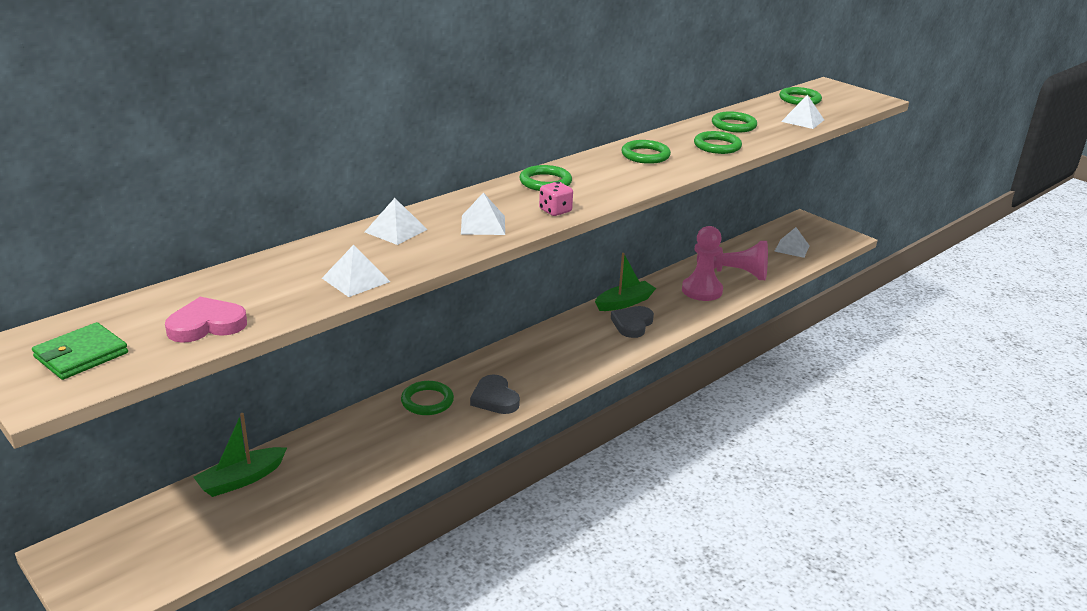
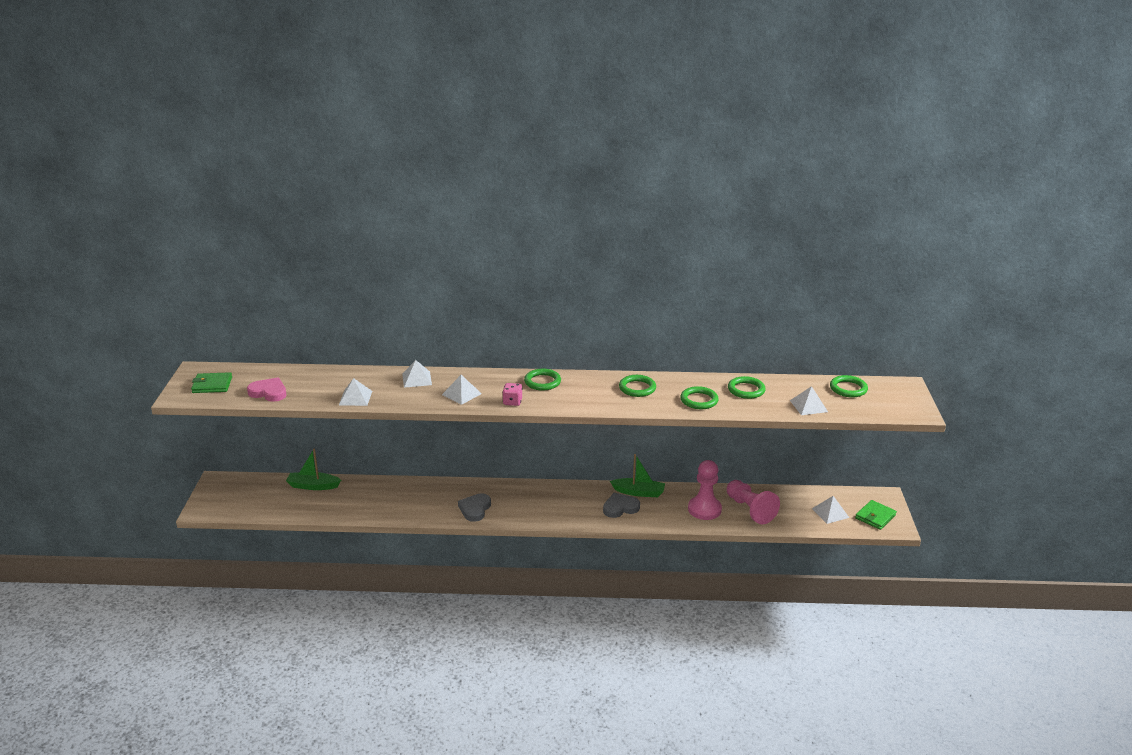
camera: 45 degrees right, 0 degrees up
(427, 401) = (441, 492): green ring -> none
(824, 237) = (875, 517): none -> green wallet

